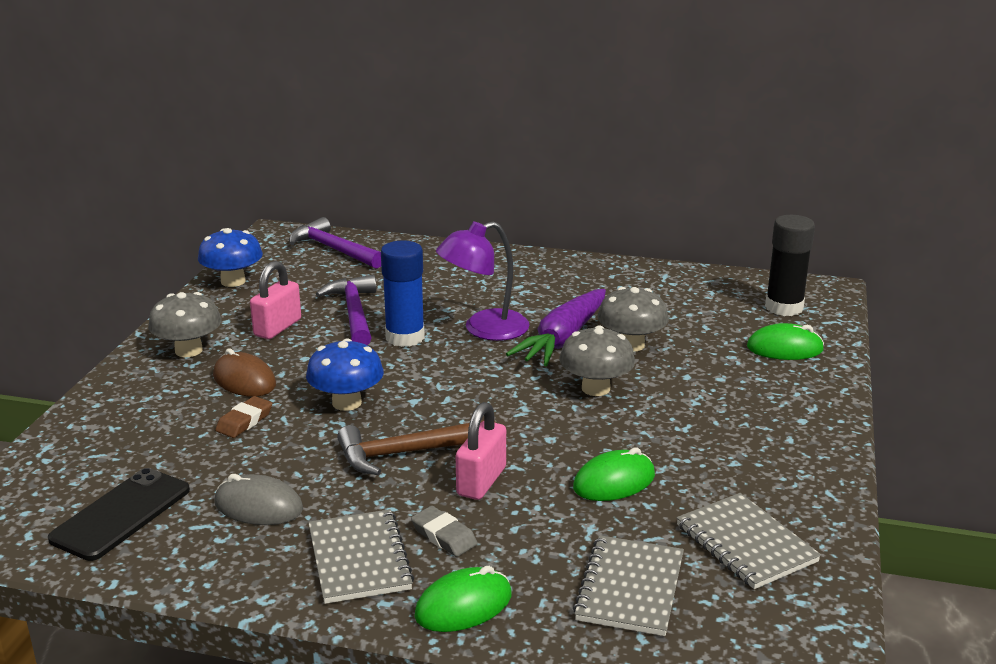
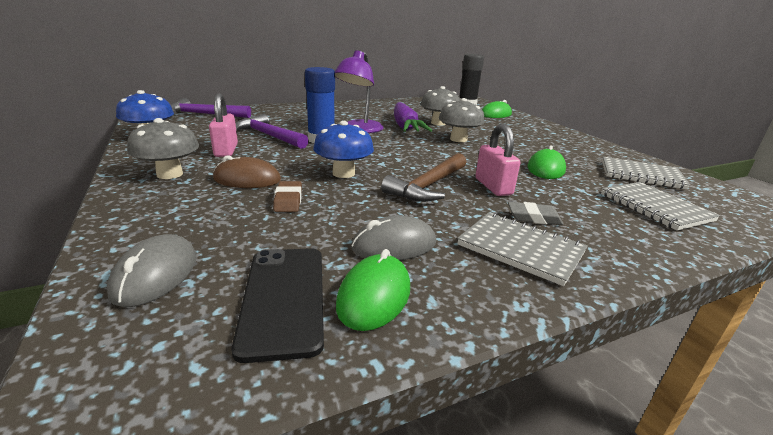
camera: 40 degrees left, 0 degrees up
(72, 460) = (156, 274): none -> grey mouse
(463, 605) = (623, 248): green mouse -> green mouse (374, 296)

